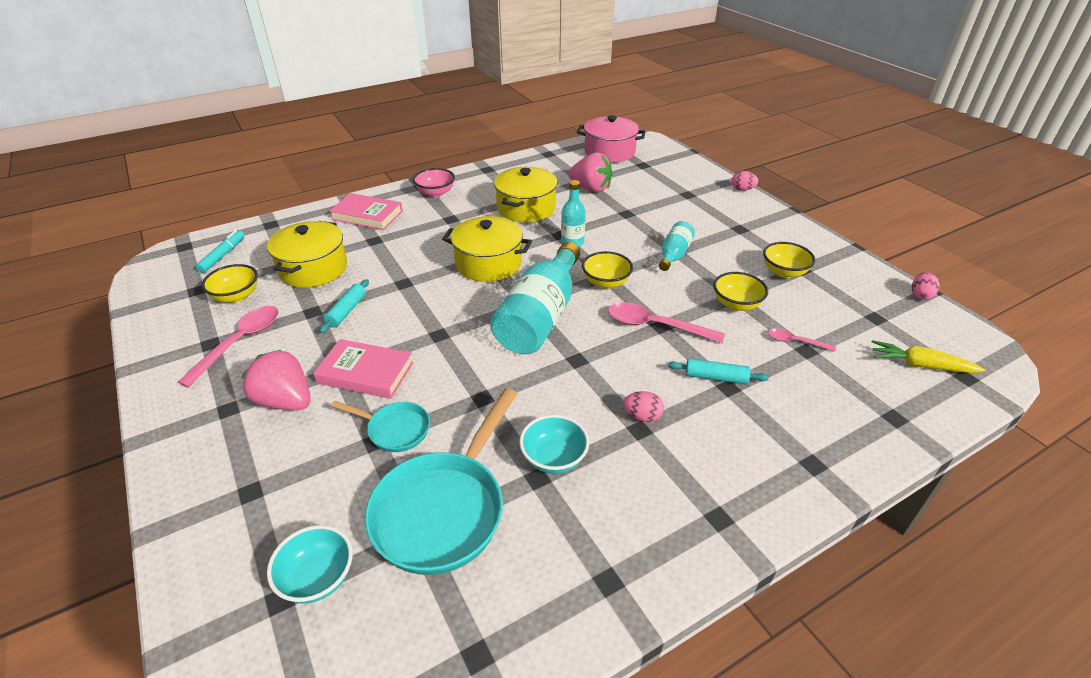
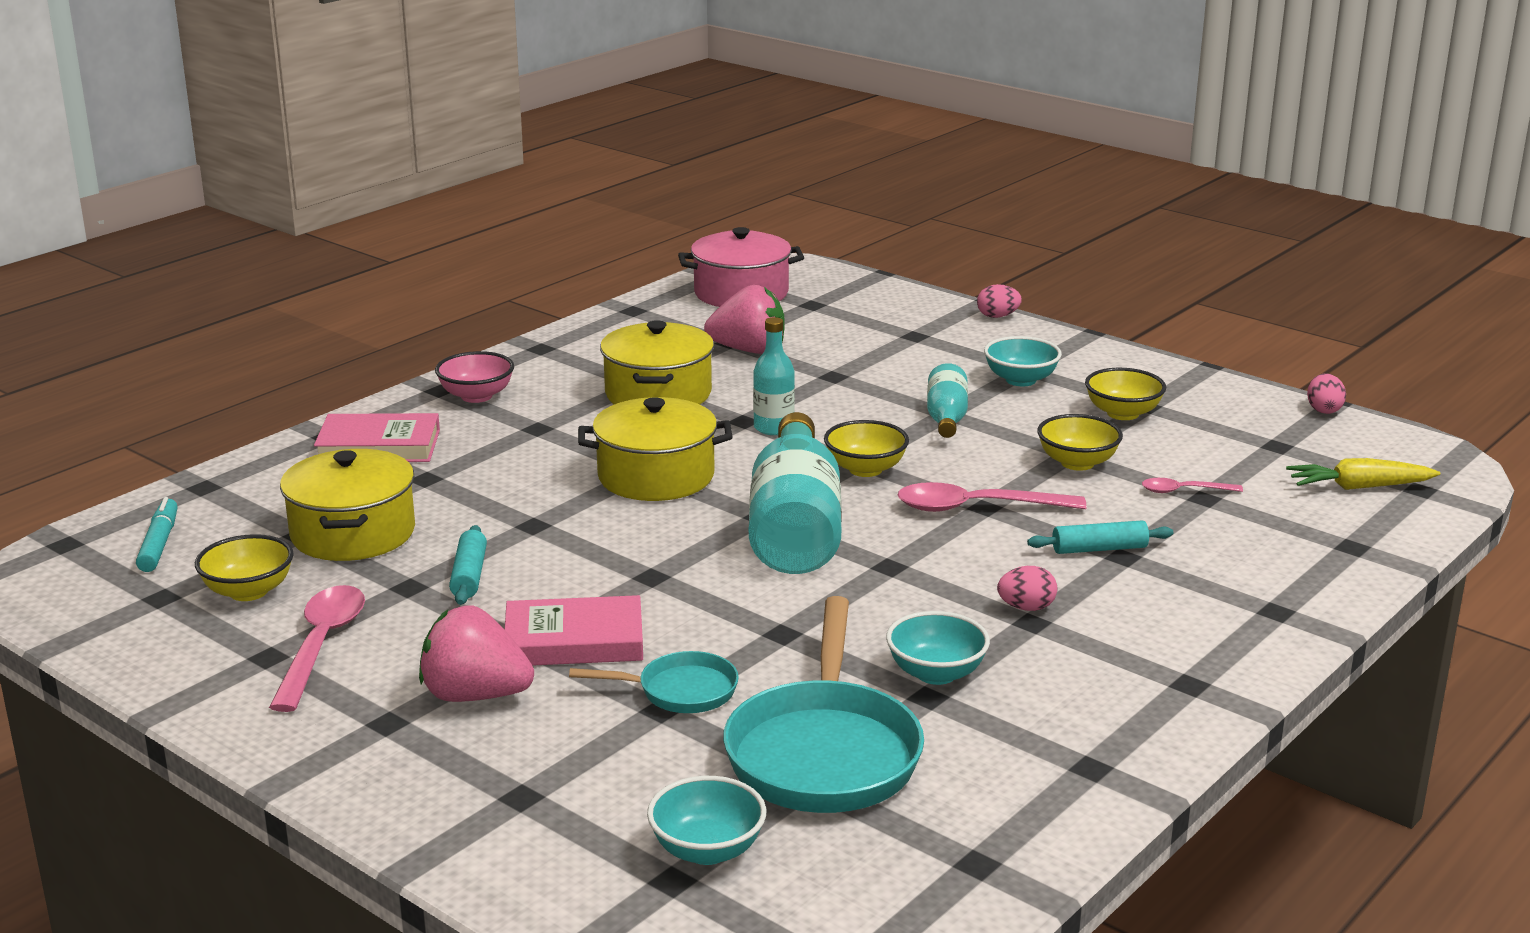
camera: 20 degrees left, 15 degrees down
(733, 236) = (1020, 380): none -> turquoise bowl

